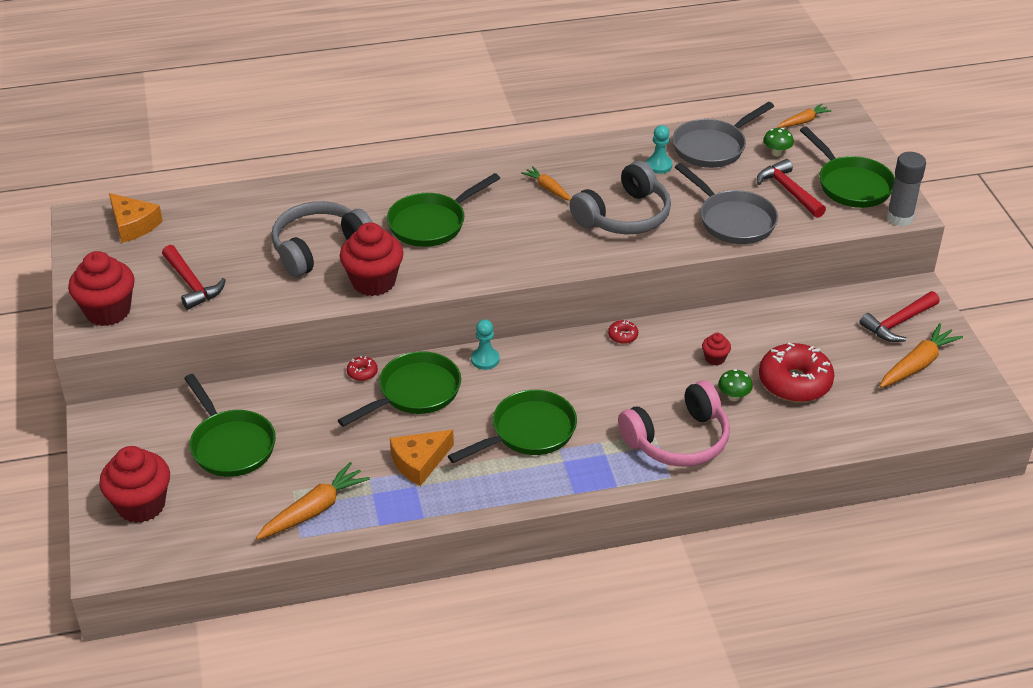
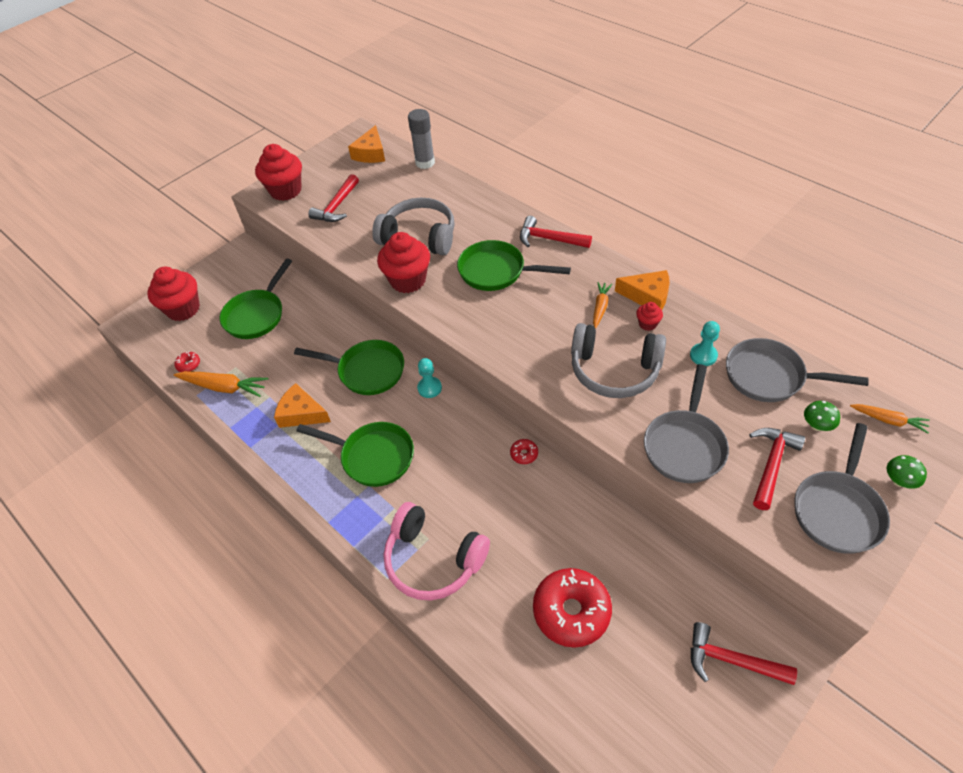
camera: 60 degrees right, 10 degrees up
(362, 372) = (366, 334): red donut -> red donut (188, 365)
(428, 174) = (549, 239): none -> red hammer
(565, 158) = (647, 296): none -> orange cheese
(715, 358) = (551, 532): red cupcake -> red cupcake (647, 324)
(733, 396) = (515, 572): green mushroom -> green mushroom (899, 481)
(851, 185) = (838, 510): green pan -> grey pan
(899, 218) = (833, 581): grey glue stick -> grey glue stick (425, 163)
(917, 364) = (687, 711): orange carrot -> none

